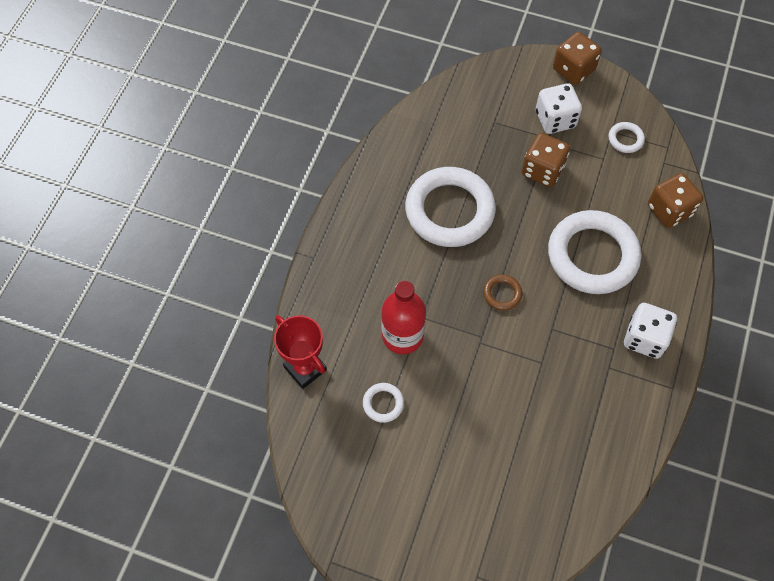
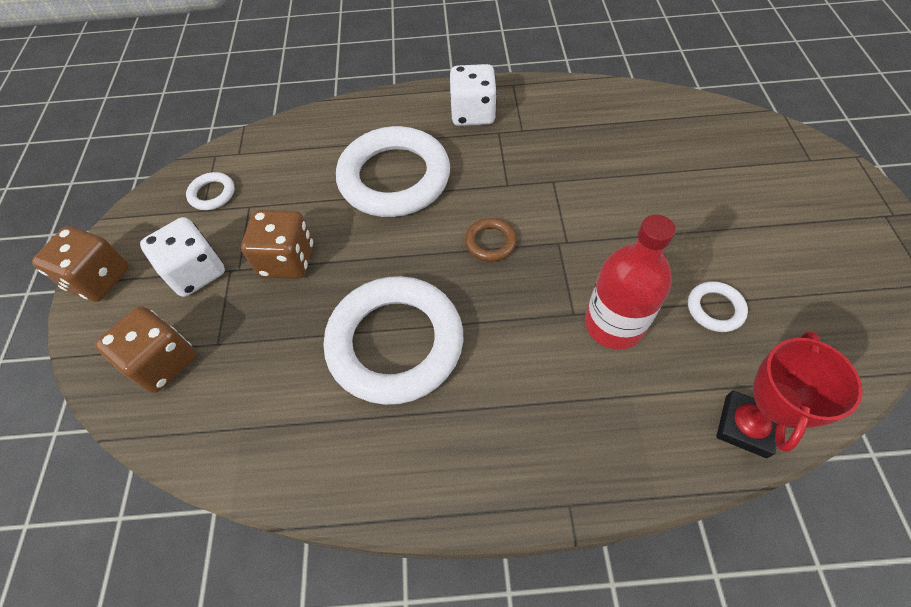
camera: 110 degrees left, 5 degrees down
(669, 210) = (305, 133): brown dice -> brown dice (163, 362)

